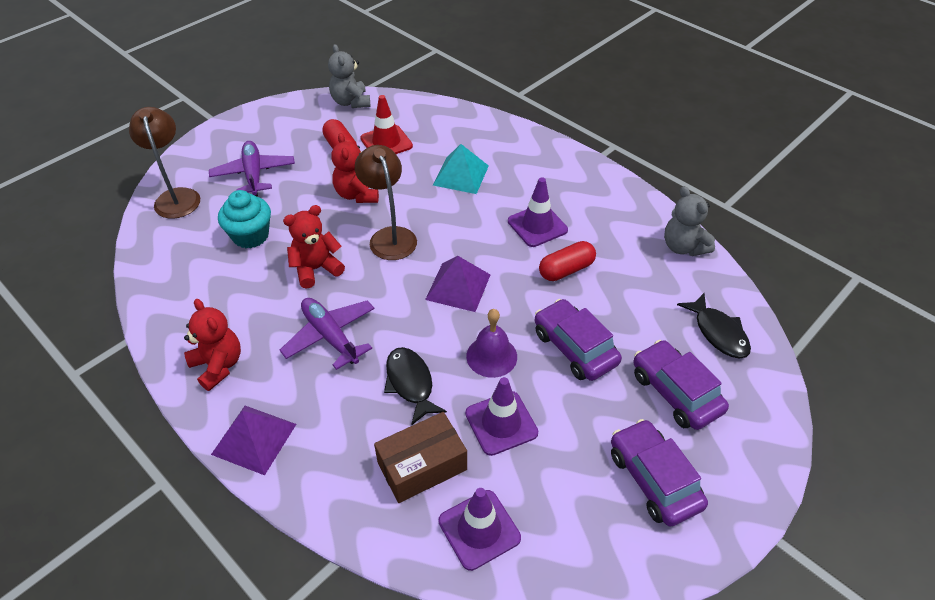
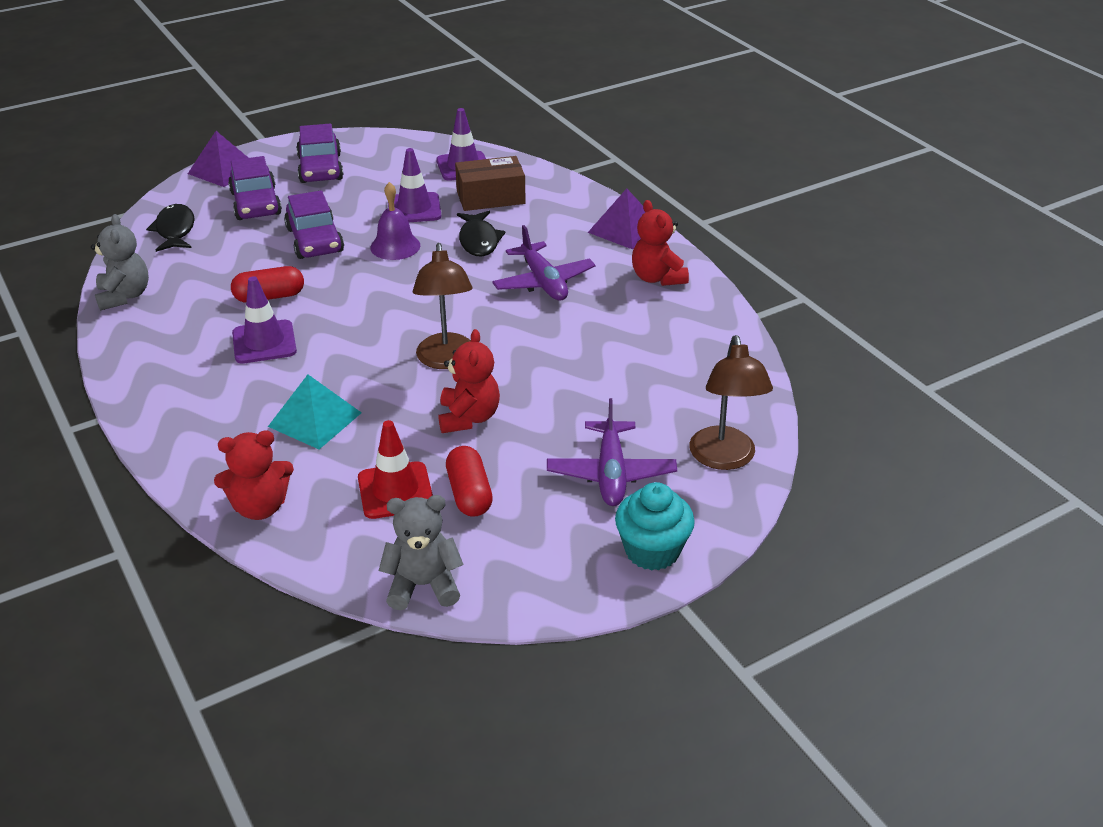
camera: 165 degrees left, 10 degrees down
(250, 236) = (620, 389): turquoise cupcake -> turquoise cupcake (652, 550)
(316, 269) = (544, 341): red teddy bear -> red teddy bear (260, 507)
(351, 102) = (423, 585): grey teddy bear -> grey teddy bear turned 90 degrees counterclockwise
(458, 287) = (394, 300): purple pyramid -> purple pyramid (223, 170)

